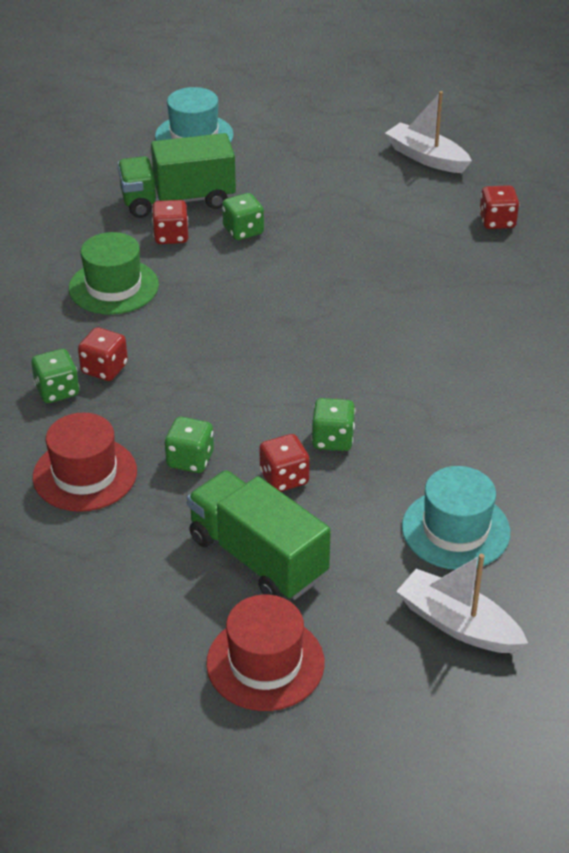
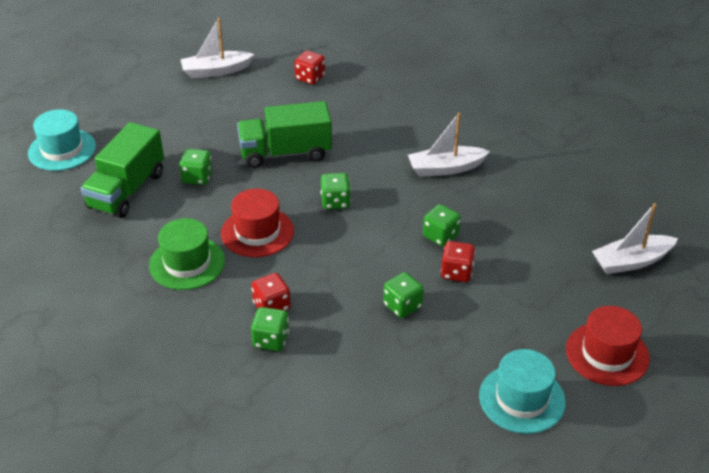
camera: 55 degrees left, 0 degrees up
(85, 474) = (371, 363): red hat -> red hat (257, 232)
(171, 236) = (163, 211): red dice -> none
(258, 557) = (516, 316): green truck -> green truck (285, 153)
(306, 337) = (335, 202): none -> green dice
(455, 530) = (558, 226): turquoise hat -> turquoise hat (522, 399)
(457, 392) = (445, 168): none -> white boat

